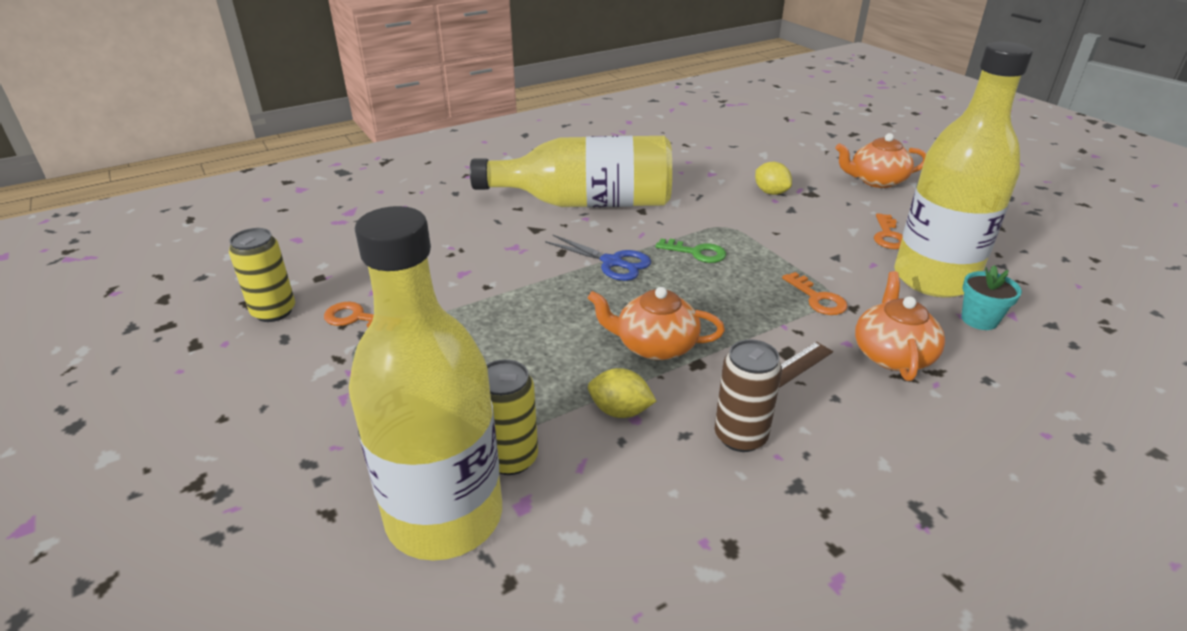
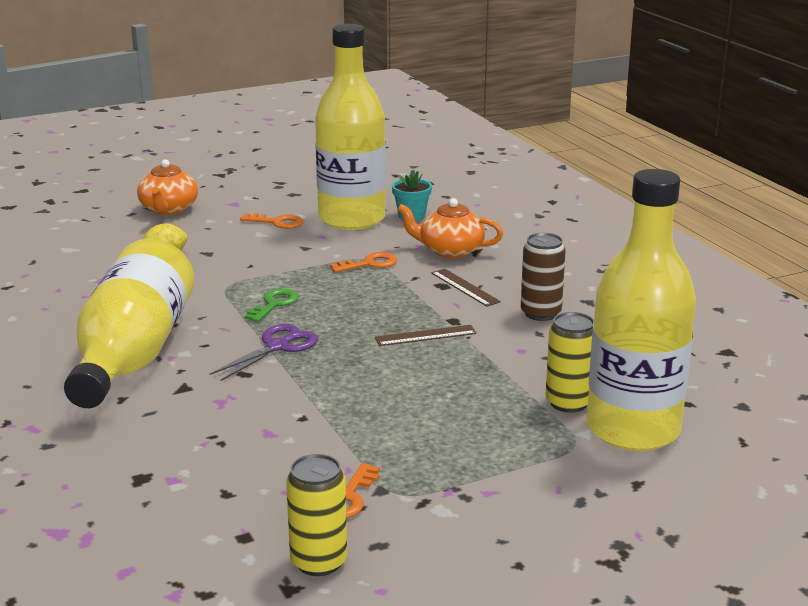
camera: 85 degrees left, 10 degrees down
(612, 262) = (277, 346): blue scissors -> purple scissors
(620, 411) = (512, 355): yellow lemon -> none
(654, 345) = (425, 336): orange teapot -> brown ruler

